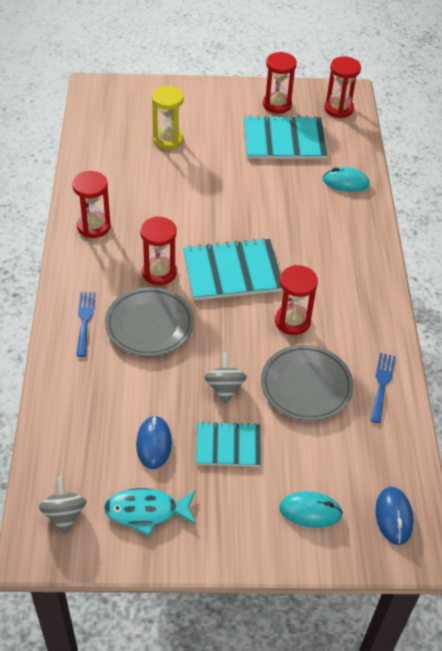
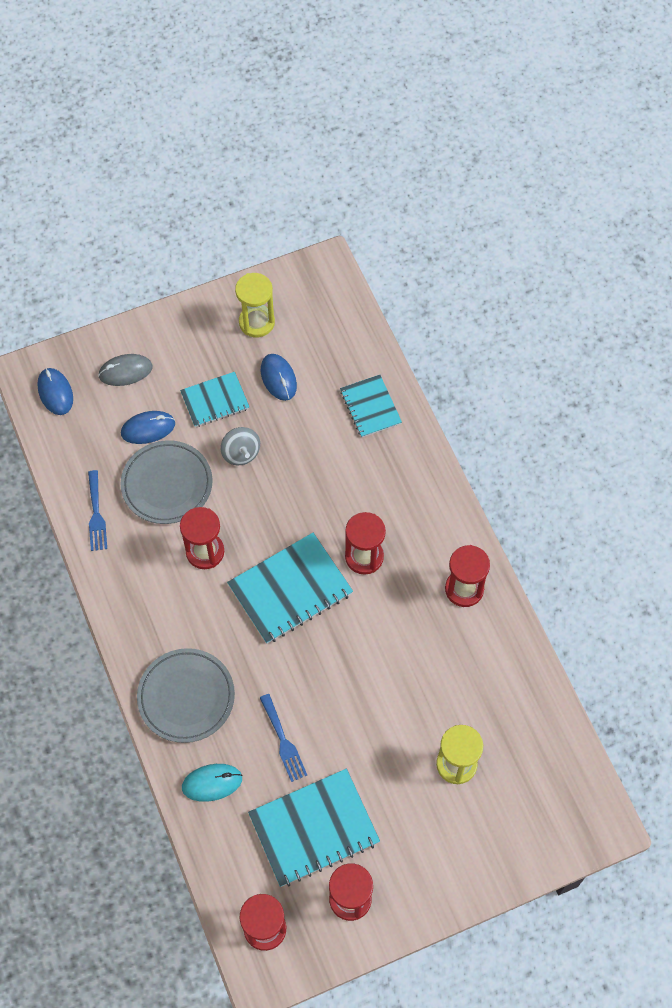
camera: 160 degrees right, 15 degrees up
(64, 514) = (319, 297): grey spinning top -> none
(81, 384) = (370, 407): none -> turquoise notebook
(85, 320) = (405, 472): blue fork -> blue fork (283, 741)
(146, 511) = (256, 322): turquoise fish -> yellow hourglass
(149, 325) = (341, 491): grey plate -> grey plate (186, 697)
(306, 443) = (148, 428): none -> blue mouse
(310, 511) = (125, 371): turquoise mouse -> grey mouse

